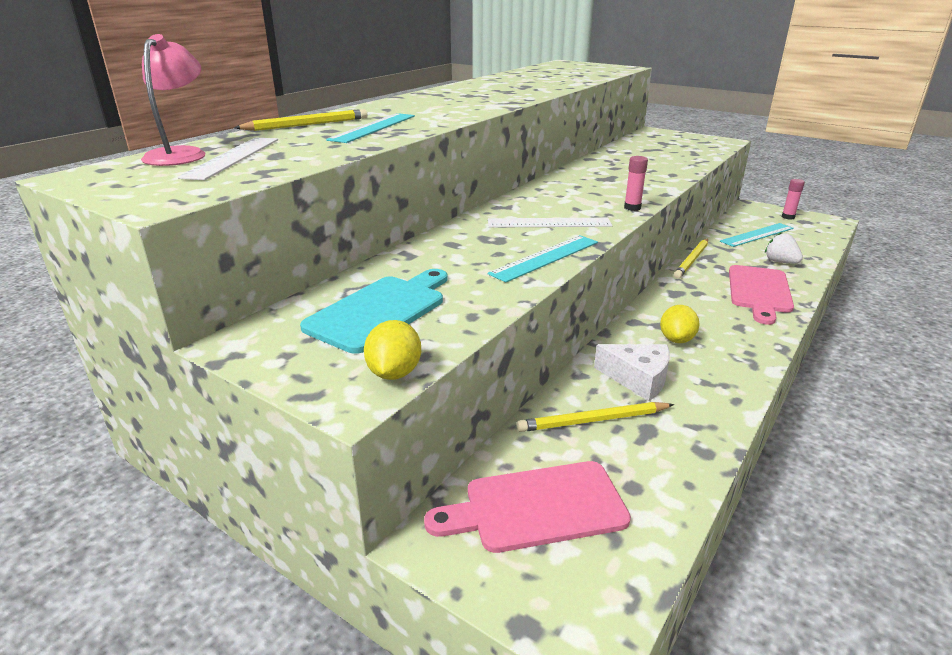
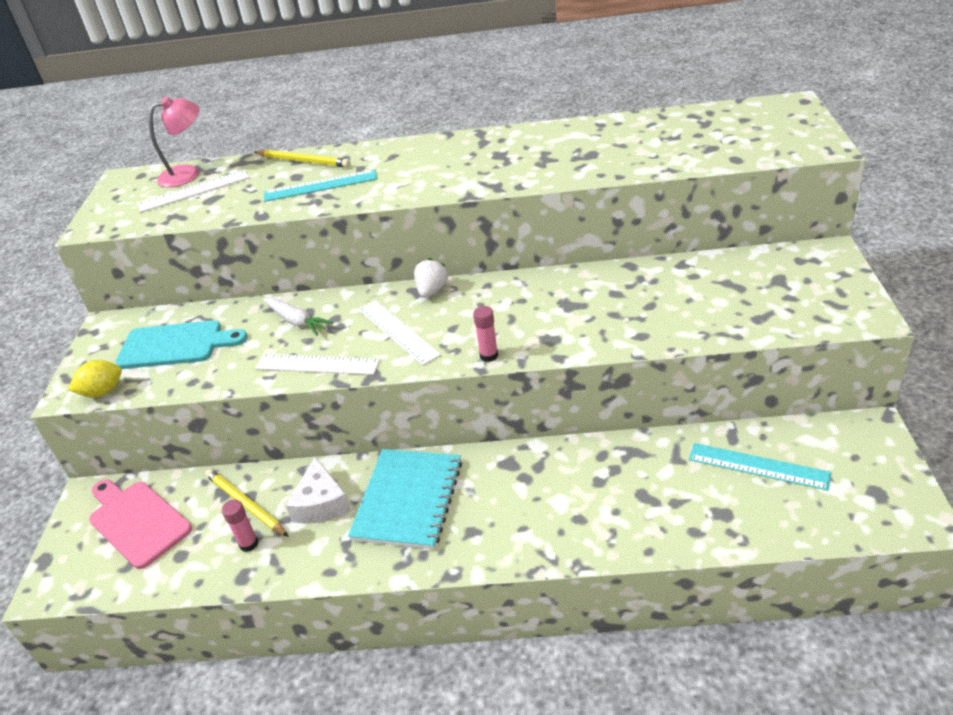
camera: 60 degrees right, 10 degrees up
(457, 250) = (296, 321): none -> white carrot
(545, 258) = (317, 364): turquoise ruler -> white ruler
(676, 339) = (408, 500): yellow lemon -> turquoise notebook
(692, 260) = (608, 444): yellow pencil -> none
(759, 291) = (574, 520): pink cutting board -> none
(780, 262) = (685, 512): white strawberry -> white strawberry (432, 291)
(788, 217) = (873, 473): pink glue stick -> pink glue stick (249, 544)

